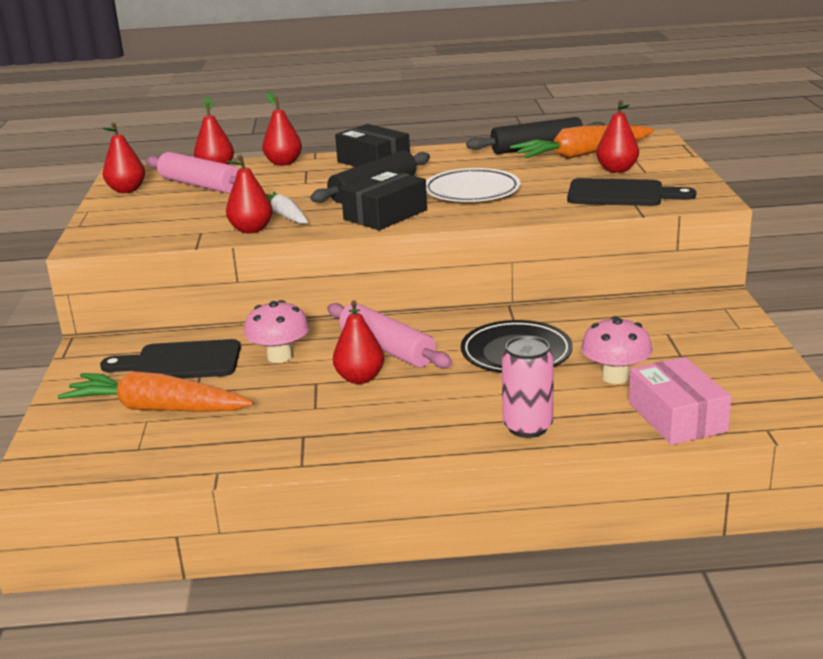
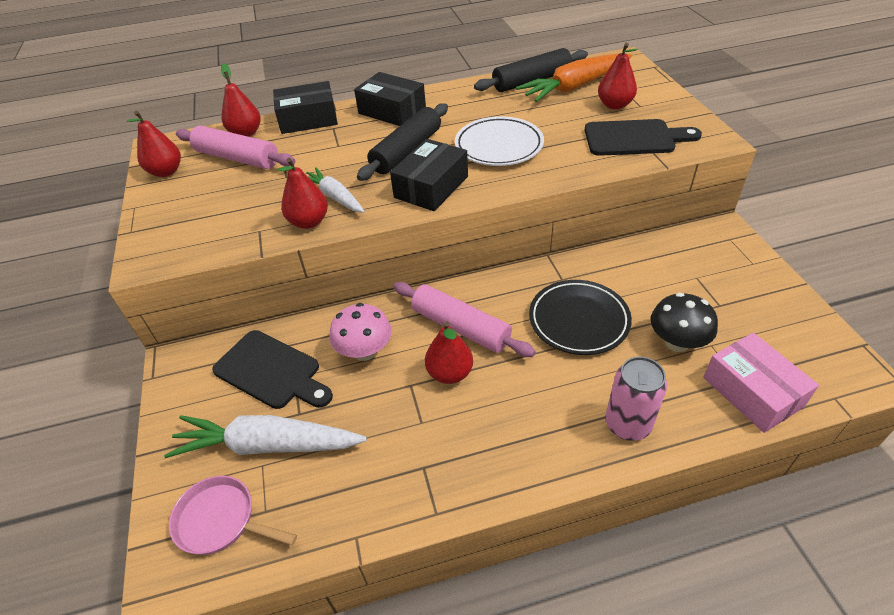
camera: 10 degrees left, 20 degrees up
(94, 450) = (220, 520): none -> pink pan
(157, 409) = (268, 445): orange carrot -> white carrot
(180, 362) = (271, 371): black cutting board -> black cutting board turned 135 degrees counterclockwise
(283, 163) = (308, 119): red pear -> black box
(615, 377) = (677, 342): pink mushroom -> black mushroom

